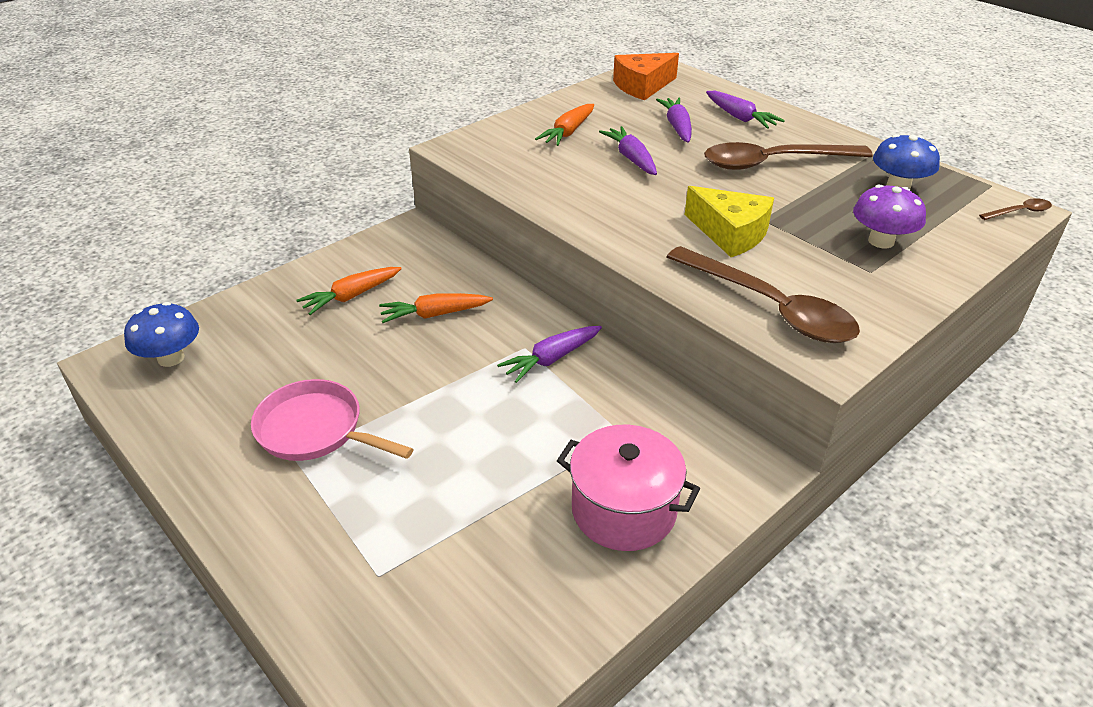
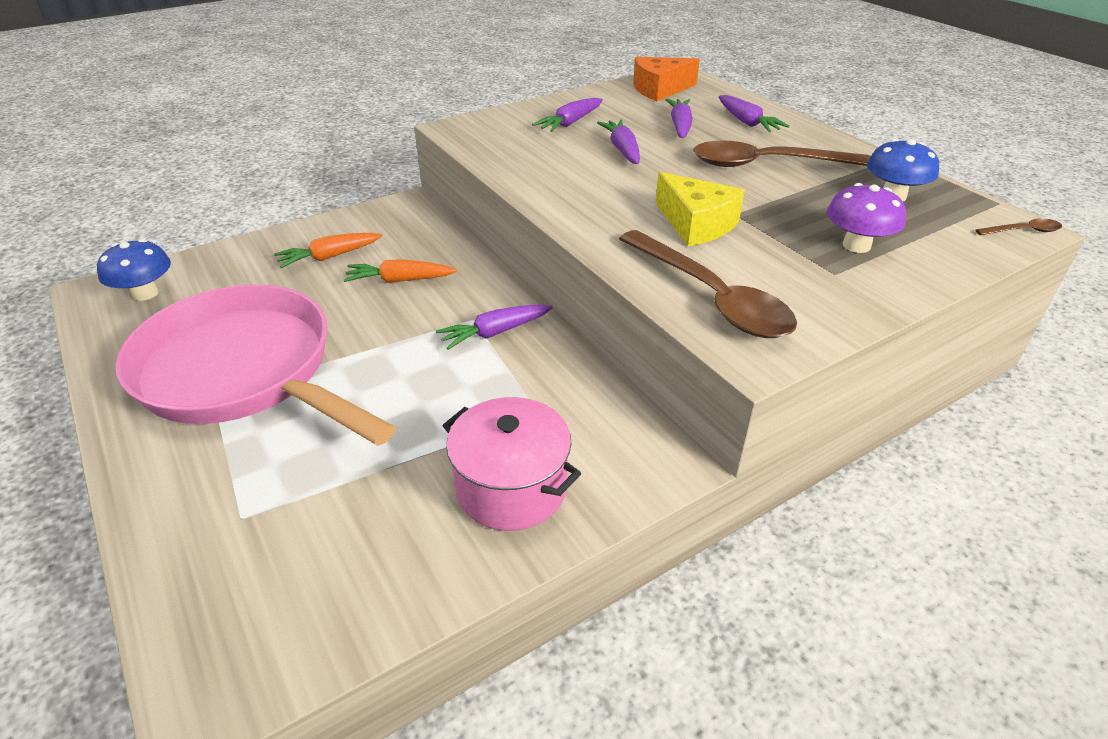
camera: 10 degrees right, 0 degrees up
(315, 430) = (244, 372): pink pan -> pink pan, size x1.89
(568, 132) = (570, 123): orange carrot -> purple carrot

